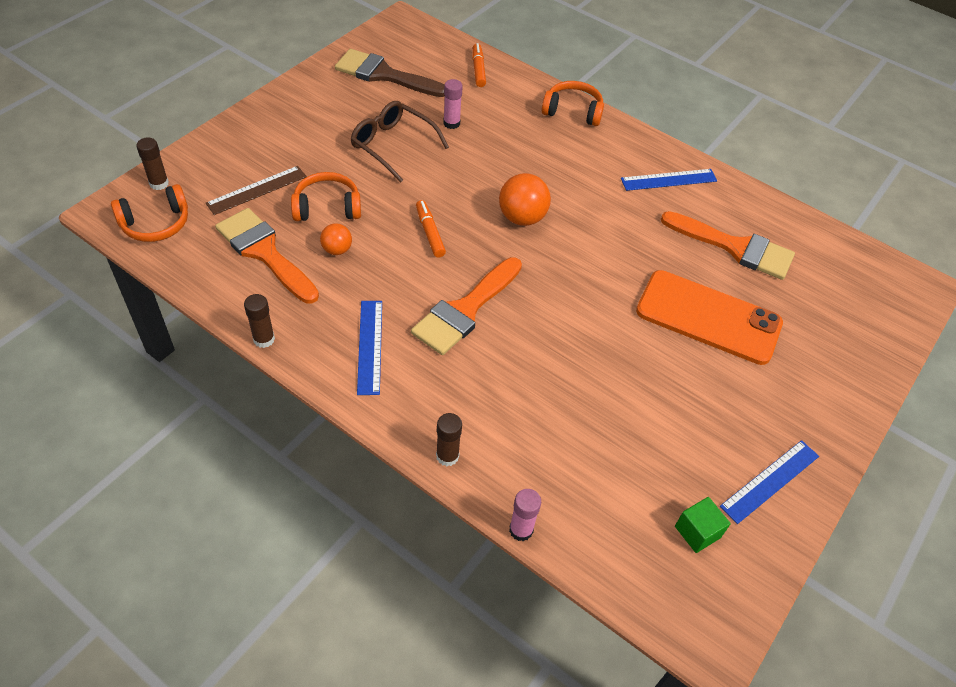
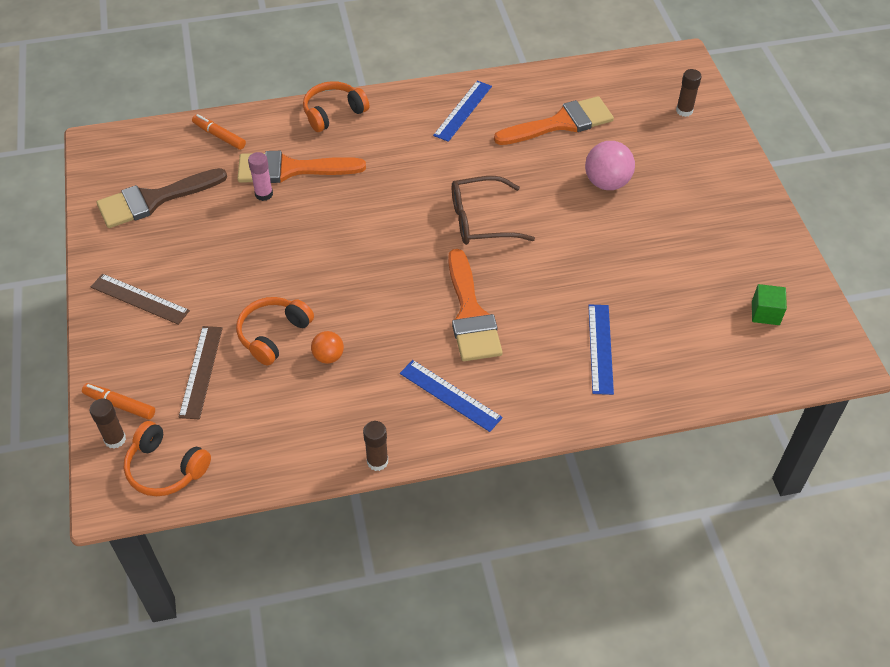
camera: 45 degrees left, 0 degrees up
(156, 224) = (165, 468): orange headphones -> orange headphones turned 105 degrees clockwise
(264, 252) = (281, 407): orange brush -> orange brush (290, 169)
(290, 121) = (140, 299): none -> brown ruler
(392, 145) = (247, 248): brown glasses -> brown glasses (481, 220)
(429, 233) = (371, 286): orange marker -> orange marker (120, 405)
(447, 456) = (593, 410): brown glue stick -> brown glue stick (684, 111)
(521, 530) = (688, 407): pink glue stick -> none
(522, 218) = (413, 219): orange ball -> none
(708, 317) = (607, 183): orange phone -> pink ball
(770, 481) = (759, 249): blue ruler -> blue ruler (600, 348)

